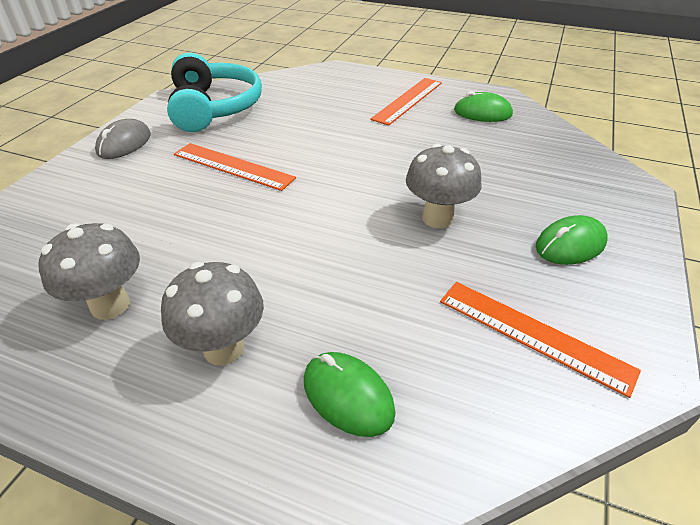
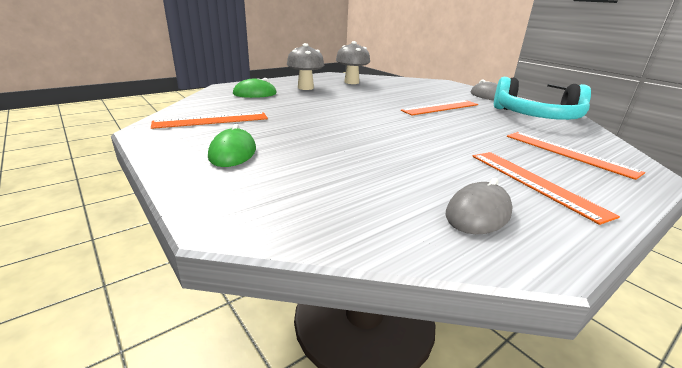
camera: 120 degrees right, 15 degrees down
(324, 92) = (568, 153): none -> orange ruler
(437, 218) = (321, 131): grey mushroom -> none
(482, 113) = (478, 213): green mouse -> grey mouse

